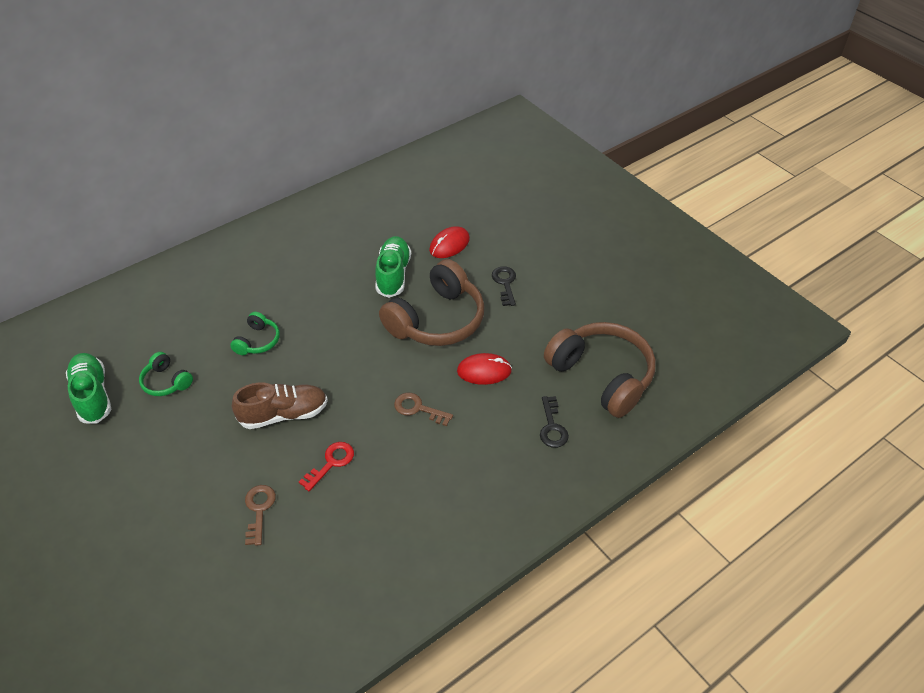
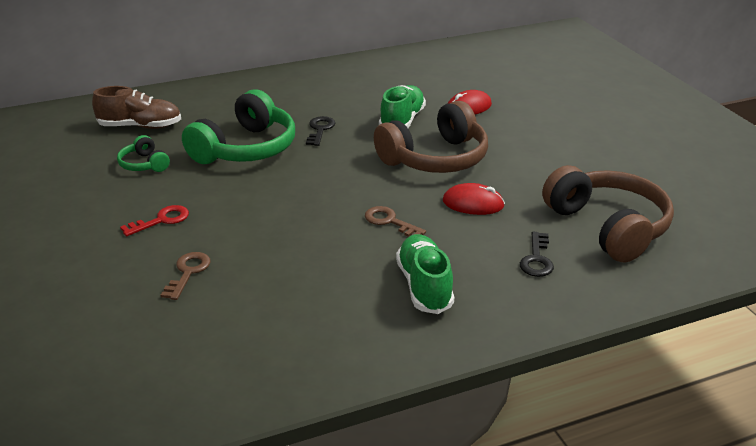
camera: 15 degrees right, 15 degrees down
(92, 395) = (71, 163): green shoe -> green shoe (424, 286)
(258, 341) = (246, 149): green headphones -> green headphones, size x2.11
(284, 414) = (247, 204): brown shoe -> brown shoe (140, 126)
(331, 463) = (279, 249): red key -> red key (161, 220)
(505, 283) = (518, 142): black key -> black key (320, 130)

